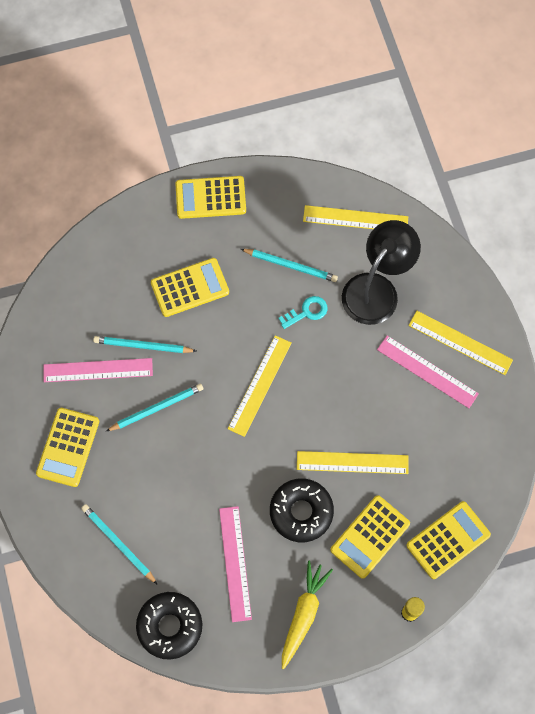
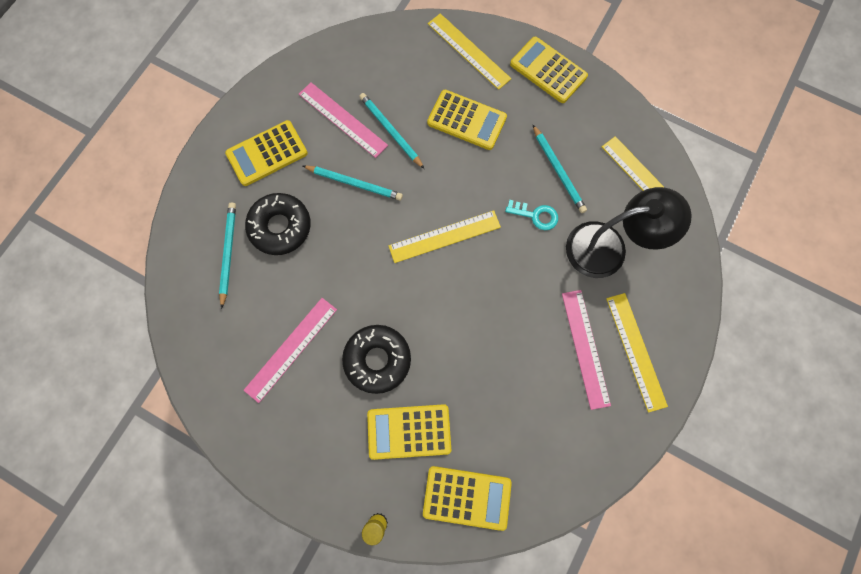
camera: 45 degrees right, 5 degrees up
(170, 626) = (199, 348): black donut -> black donut (280, 227)
(303, 614) = (298, 439): yellow carrot -> none
(352, 462) = (454, 360): yellow ruler -> yellow ruler (469, 51)

